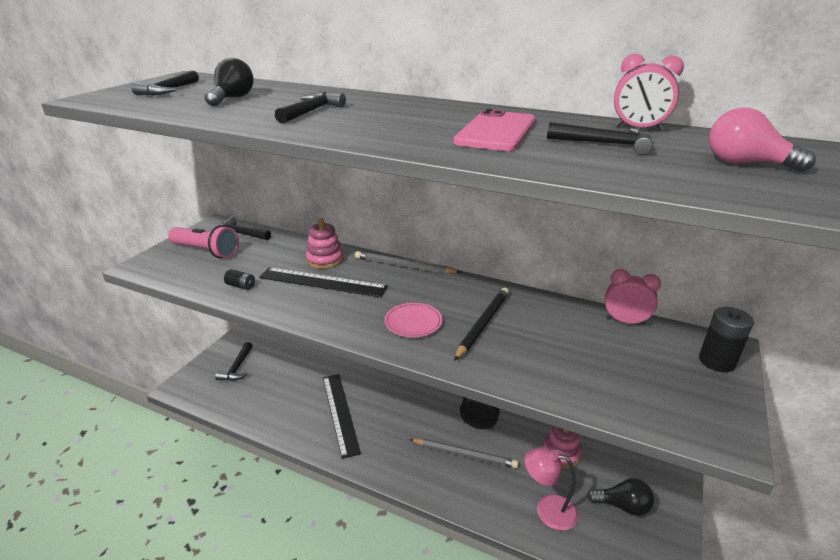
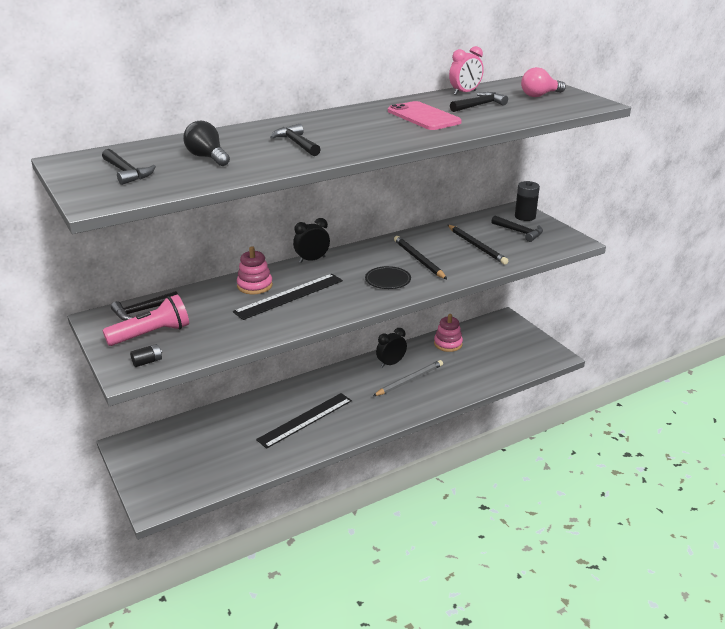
camera: 55 degrees left, 0 degrees up
(237, 368) = (172, 460): black hammer -> black hammer (519, 232)
(241, 286) = (244, 330): black battery -> black battery (147, 362)
(340, 413) = (305, 420): black ruler -> black ruler turned 60 degrees counterclockwise
(404, 266) = (312, 260): grey pencil -> black clock
(413, 322) = (388, 280): pink plate -> black plate
(547, 509) = (482, 369): pink lamp -> none
(573, 352) = (476, 246): none -> black pencil
(622, 506) = (504, 343): black light bulb -> none
(625, 321) = (467, 221): pink clock -> none

